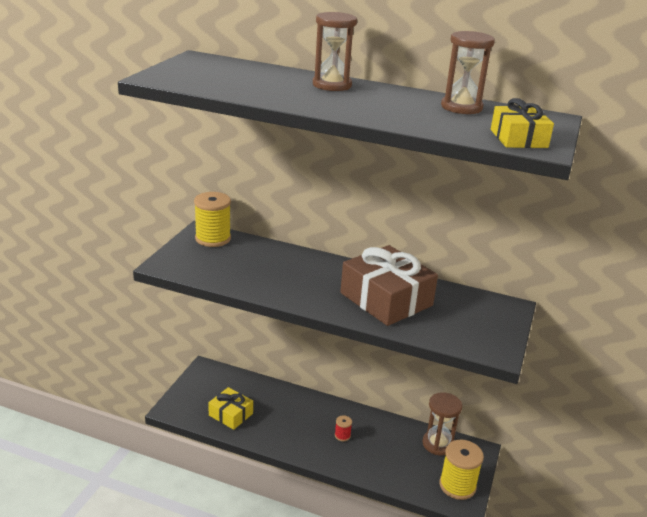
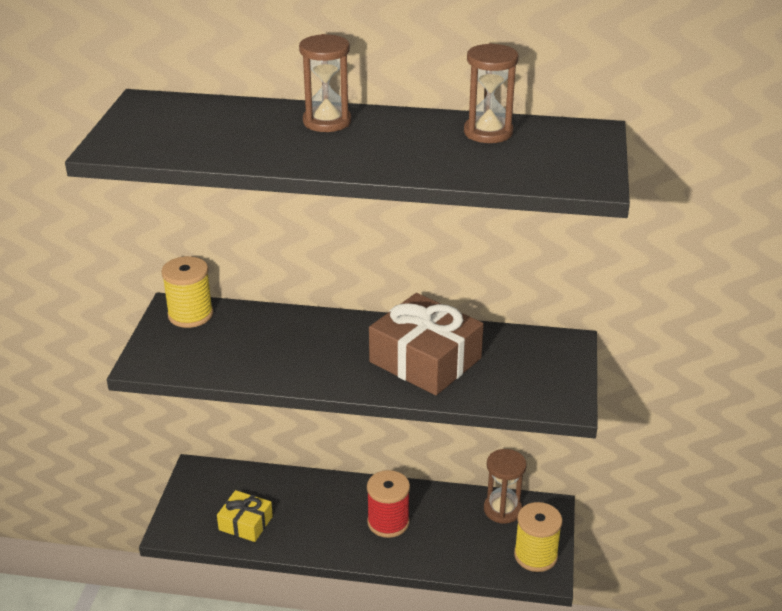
camera: 10 degrees left, 5 degrees up
(342, 435) = (388, 522): red spool -> red spool, size x2.13
(518, 138) = (564, 172): yellow gift -> none

